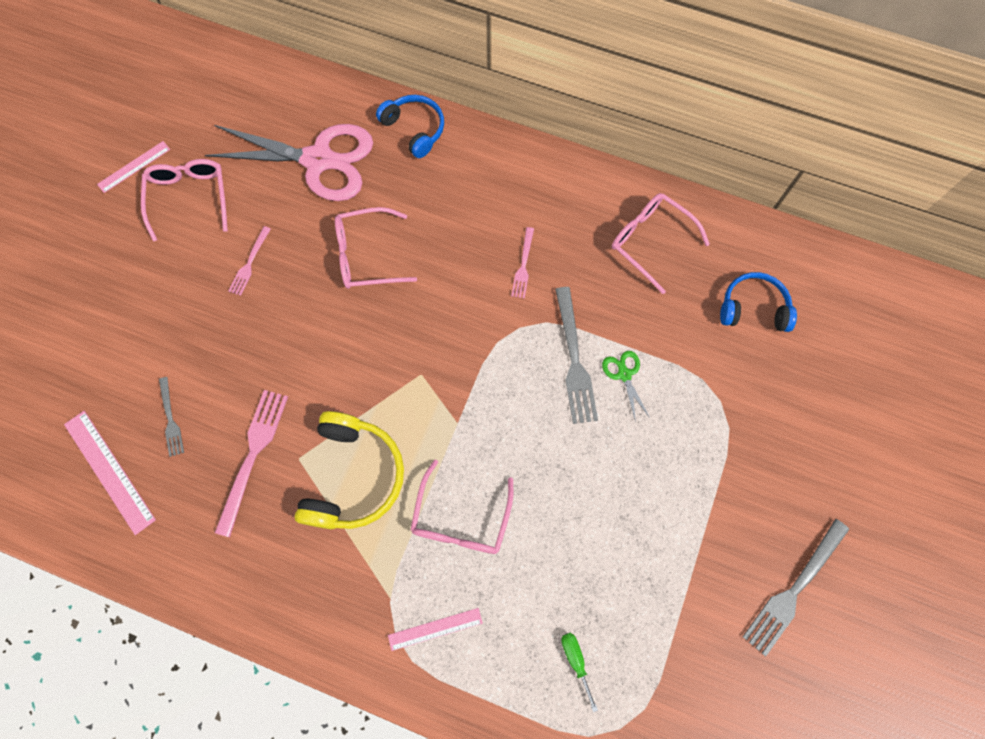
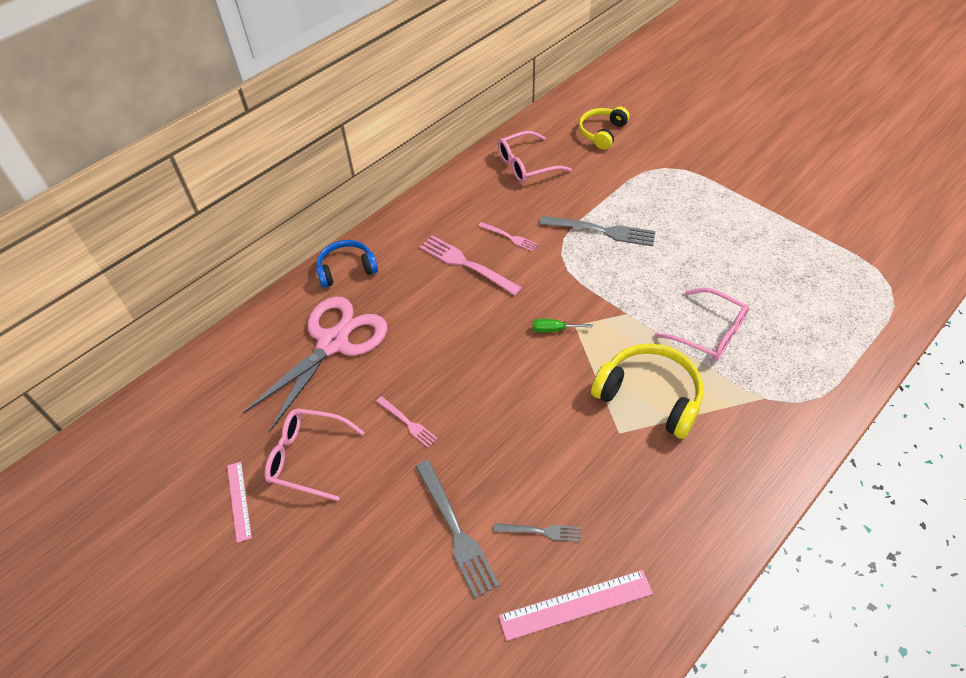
camera: 65 degrees left, 20 degrees down
(253, 454) = (603, 467): pink fork -> pink fork (465, 264)
(366, 255) = (447, 333): pink glasses -> none
(435, 629) = (797, 374): pink ruler -> none
(576, 661) = (837, 296): green screwdriver -> green screwdriver (554, 329)
(624, 374) = (624, 208): green scissors -> none
(753, 308) = (602, 133): blue headphones -> yellow headphones
(793, 590) = (807, 174): grey fork -> grey fork (456, 531)

